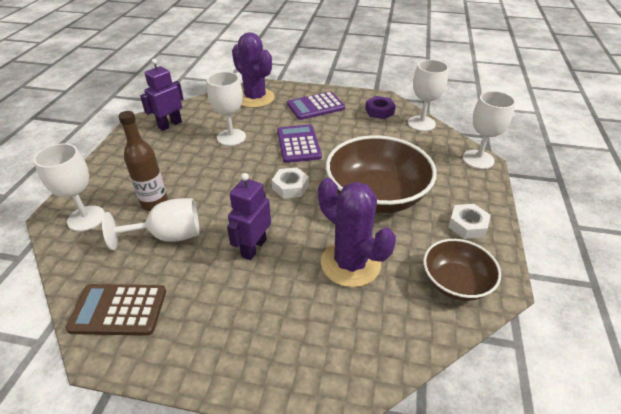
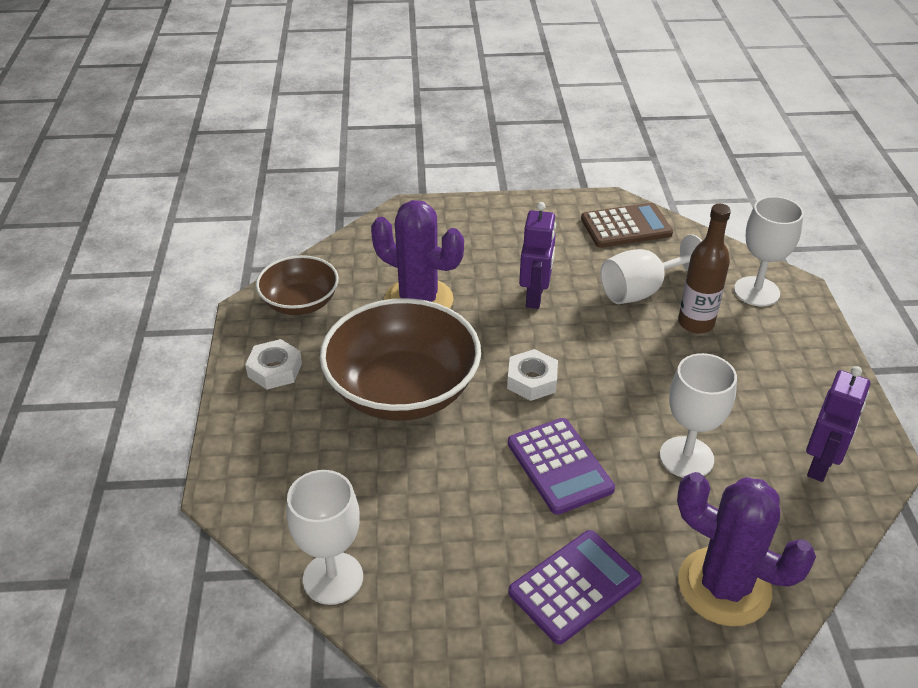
camera: 165 degrees right, 0 degrees up
(379, 111) = (428, 602): purple nut -> none
(478, 159) = (232, 496): white goblet -> none

